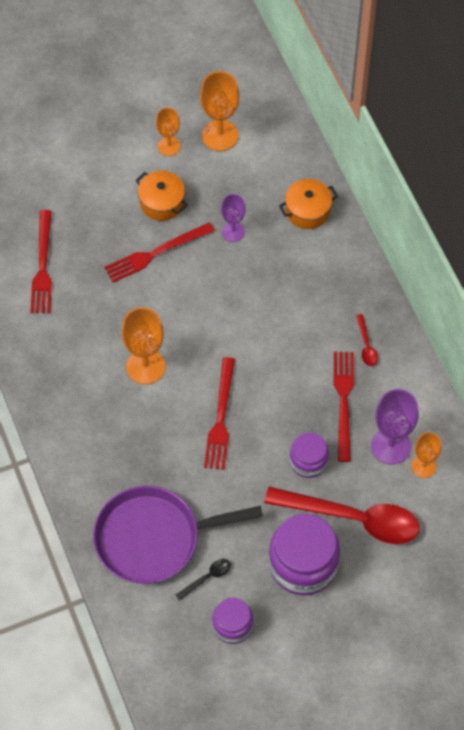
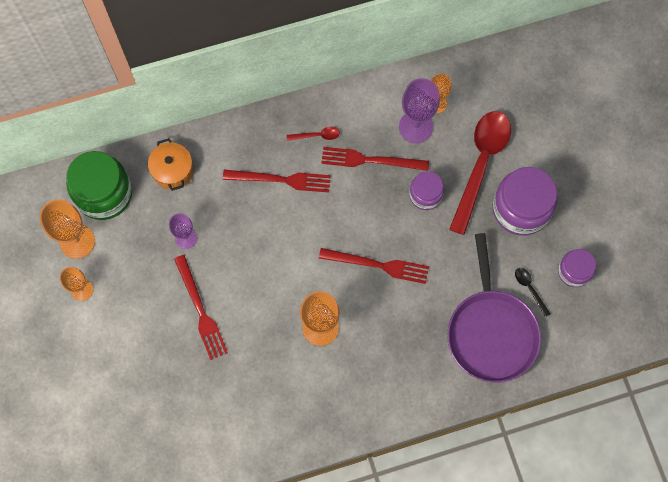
camera: 85 degrees left, 10 degrees up
(43, 266) = (201, 419): red fork -> red fork (281, 180)
(162, 202) = (145, 301): orange pot -> none
(274, 152) = (104, 193): none -> green jar

